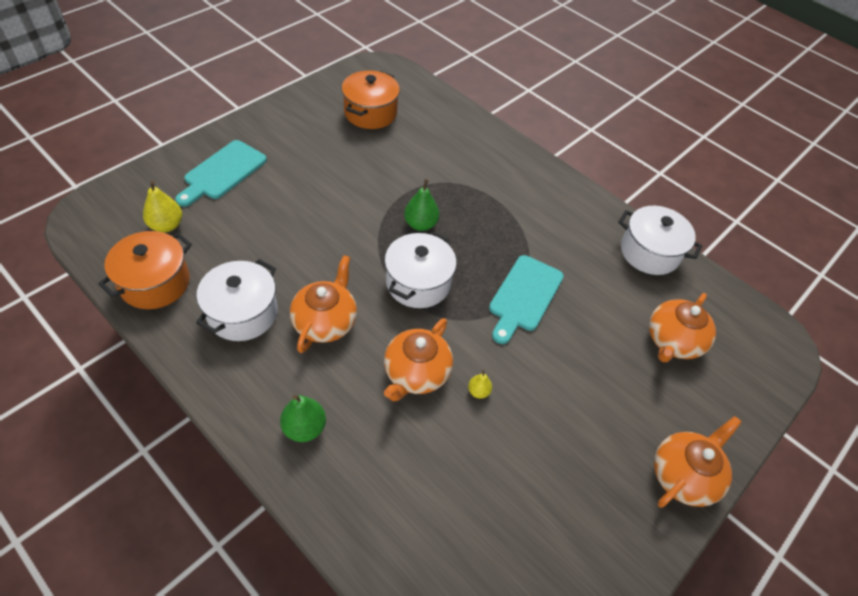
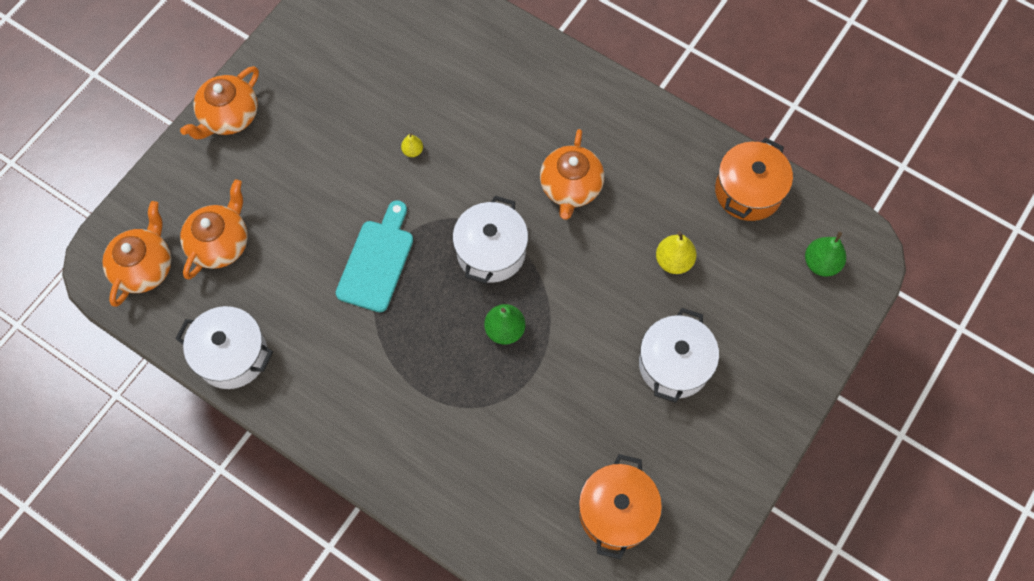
camera: 175 degrees right, 15 degrees up
(166, 225) = (776, 260): yellow pear -> yellow pear (673, 261)
(222, 172) = (756, 350): turquoise cutting board -> none
(242, 313) = (651, 179): white pot -> white pot (674, 364)
(304, 428) = (555, 90): green pear -> green pear (821, 263)
(416, 373) = (473, 155): orange teapot -> orange teapot (145, 267)

